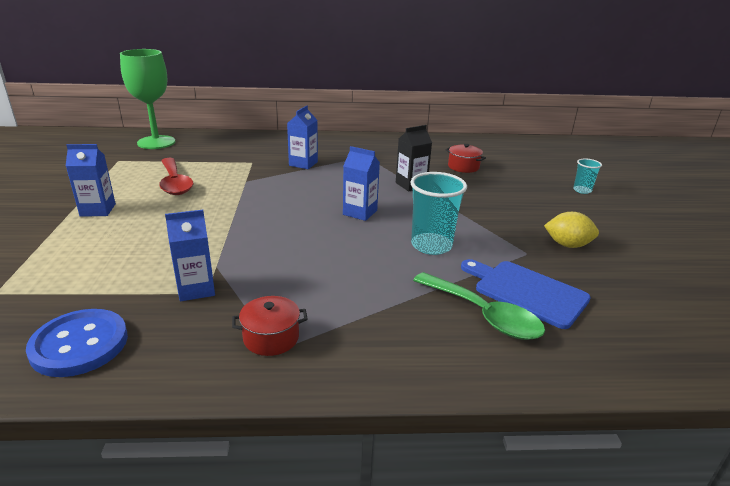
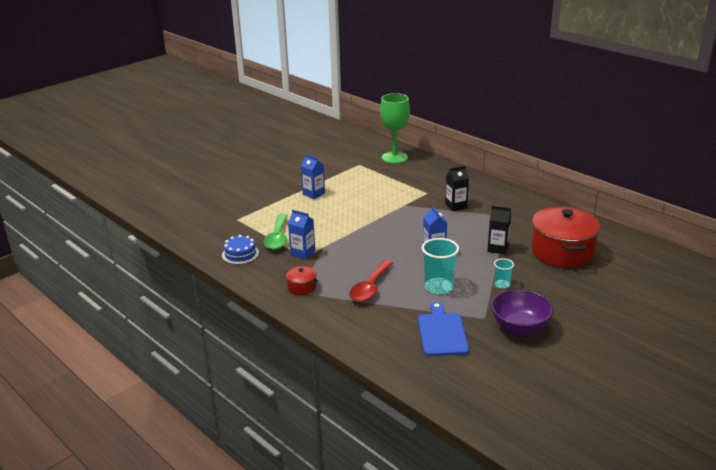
camera: 50 degrees right, 0 degrees up
(79, 344) = (240, 254): blue button -> blue cake
(175, 183) = (367, 191): red spoon -> red spoon (370, 288)
(303, 164) = (456, 206): blue carton -> black carton
(463, 167) = (562, 252): red pot -> red pot, size x2.27
(484, 315) = (400, 329): green spoon -> green spoon (277, 238)
(567, 245) = (519, 327): yellow lemon -> purple bowl
(582, 190) = (617, 306): turquoise cup -> turquoise cup (502, 284)

